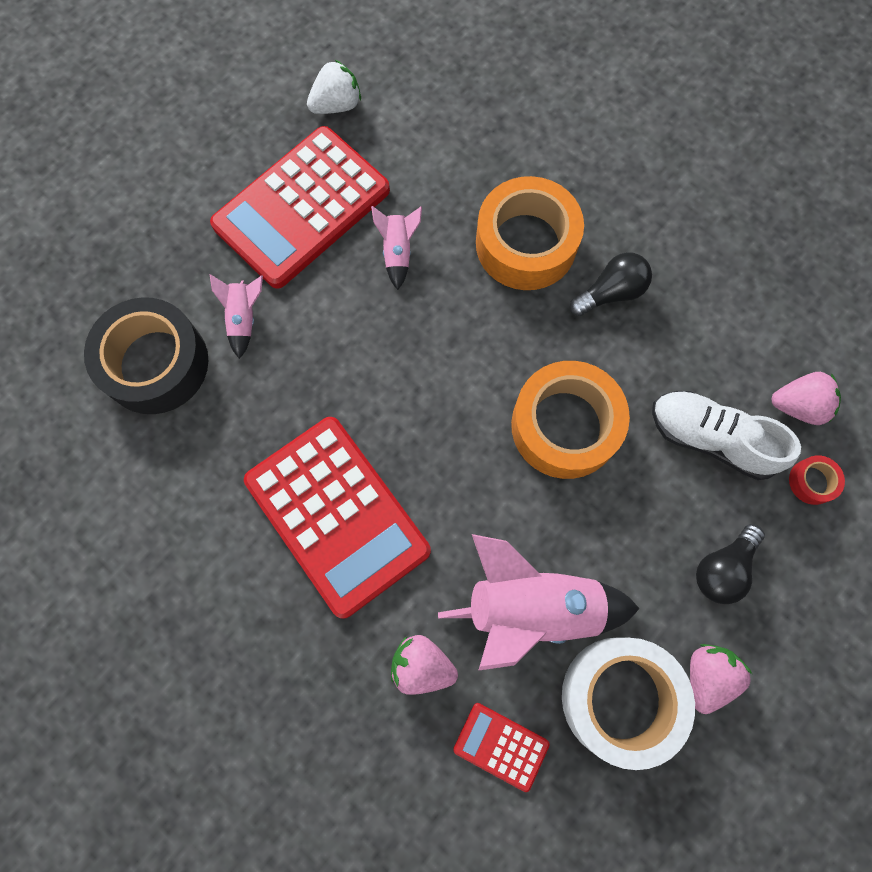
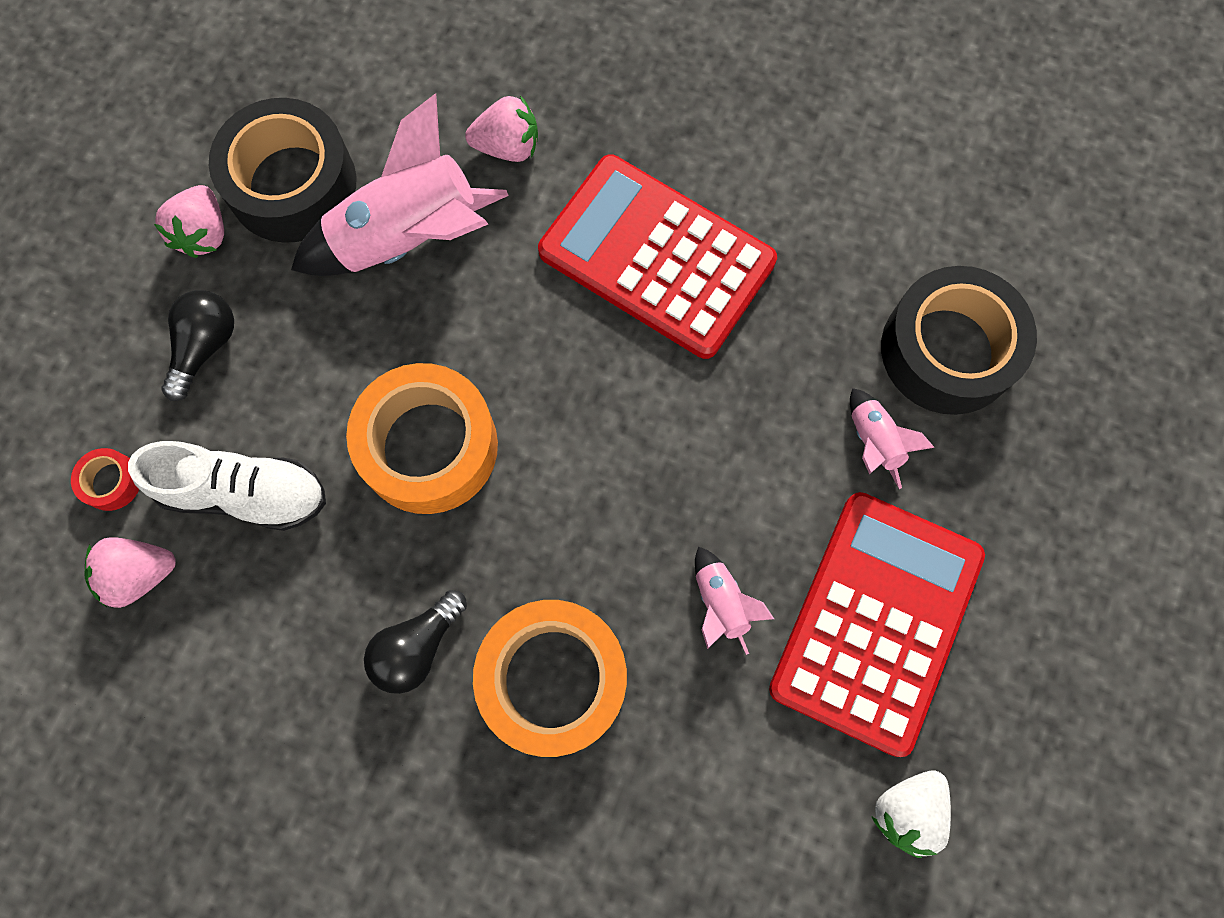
camera: 160 degrees right, 0 degrees up
(501, 746) = (403, 104): red calculator -> none
(620, 698) = (292, 184): white tape -> black tape

